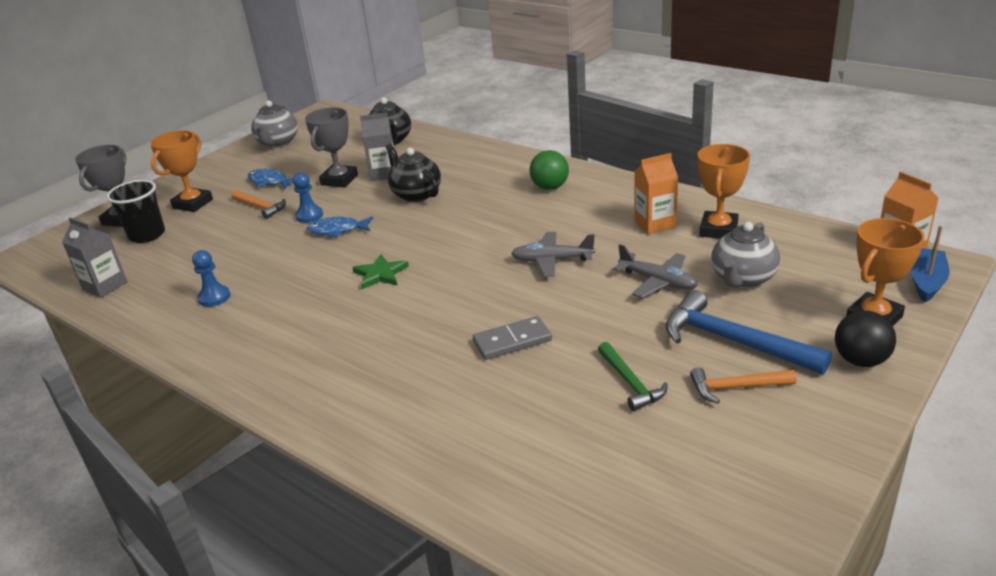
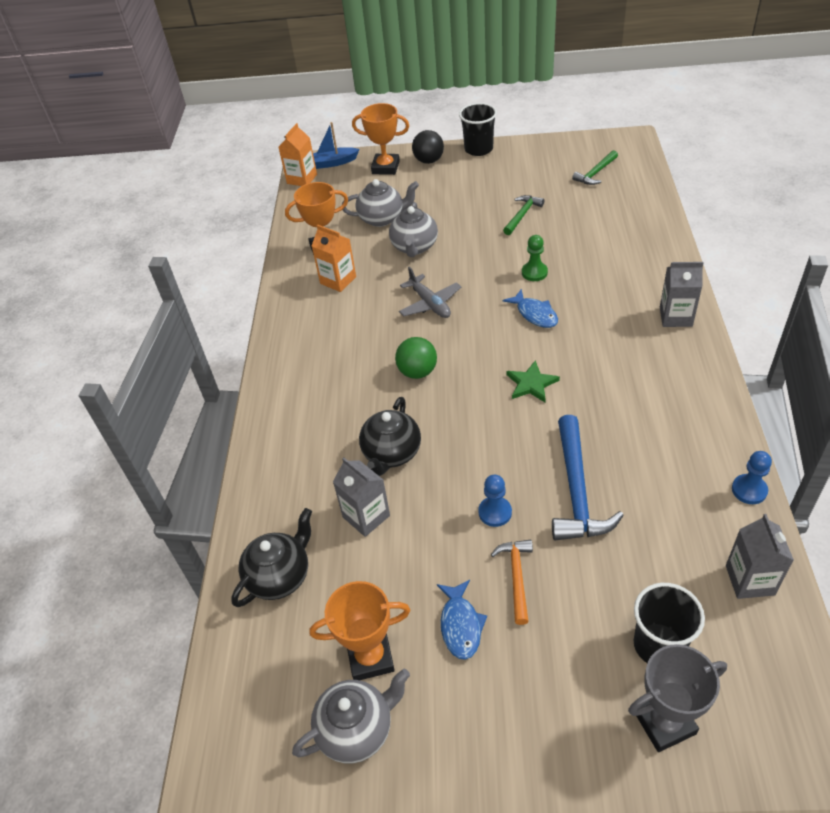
camera: 125 degrees left, 15 degrees up
(193, 204) = (568, 668): orange trophy -> orange trophy (370, 657)
(214, 297) = (665, 468): blue pawn -> blue pawn (749, 490)
(317, 400) = (675, 317): none -> grey carton
(337, 230) = (499, 465): blue fish -> blue fish (535, 314)
(339, 180) = (407, 549): grey trophy -> none
(512, 341) = (534, 272): grey domino -> green pawn
(550, 187) = (315, 366): green ball -> green ball (417, 372)
(658, 282) = (414, 247): grey plane -> grey teapot
(658, 511) = (595, 173): none -> green hammer
(733, 341) = (450, 199): blue hammer -> blue hammer (576, 491)
(736, 387) = (489, 185): orange hammer -> none
(856, 421) = (478, 149): none -> black cup

